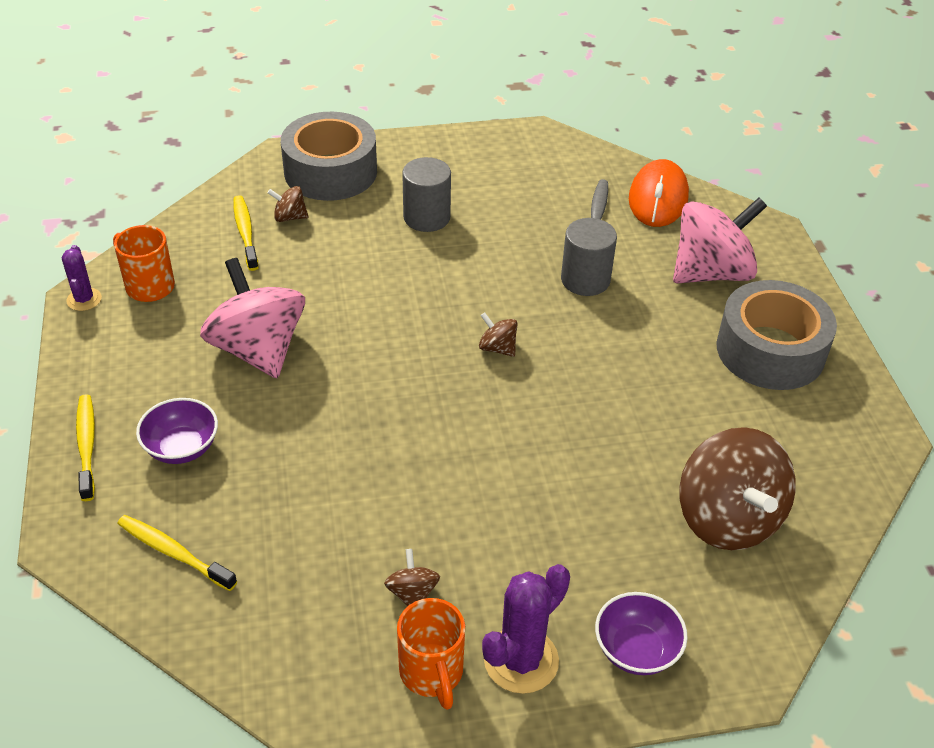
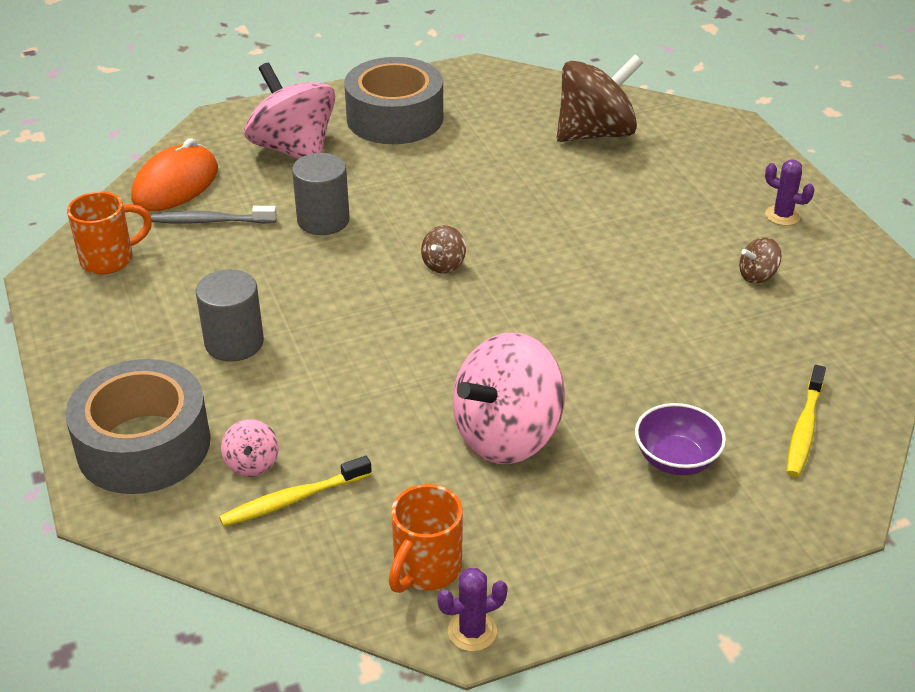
camera: 100 degrees left, 5 degrees down
(87, 446) = (712, 540): yellow toothbrush -> none
(290, 217) = (252, 463): brown spinning top -> pink spinning top
(432, 673) = (822, 255): orange mug -> orange mug (110, 259)
(521, 660) = (782, 215): purple cactus -> purple cactus, size x0.59
(636, 650) = (740, 167): purple bowl -> none
(658, 198) = (176, 184): orange mouse -> orange mouse turned 60 degrees counterclockwise

